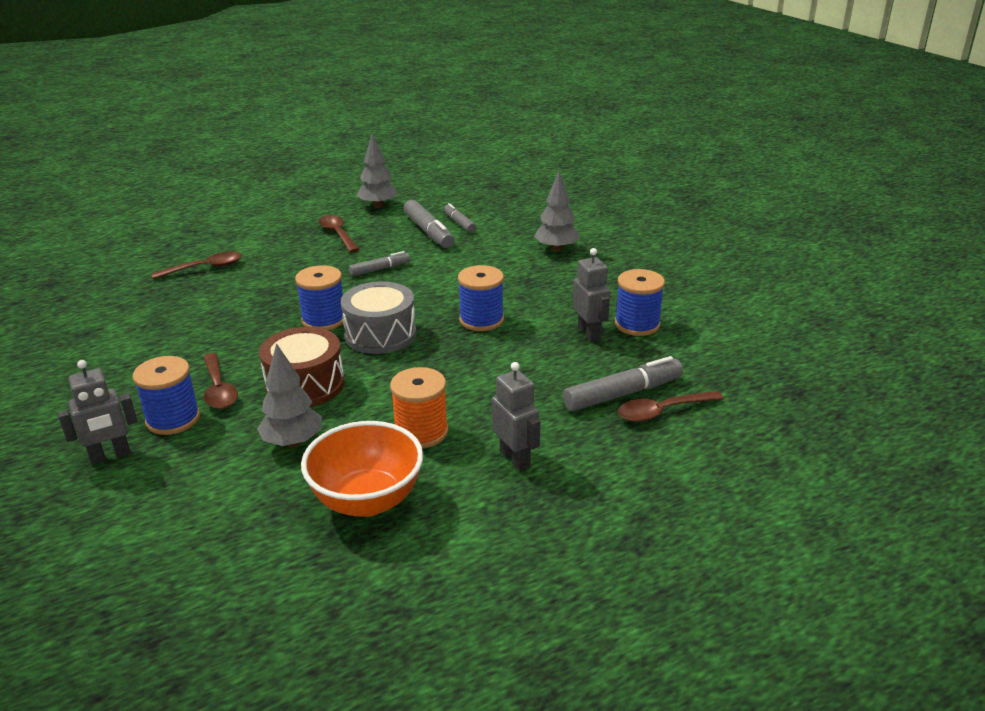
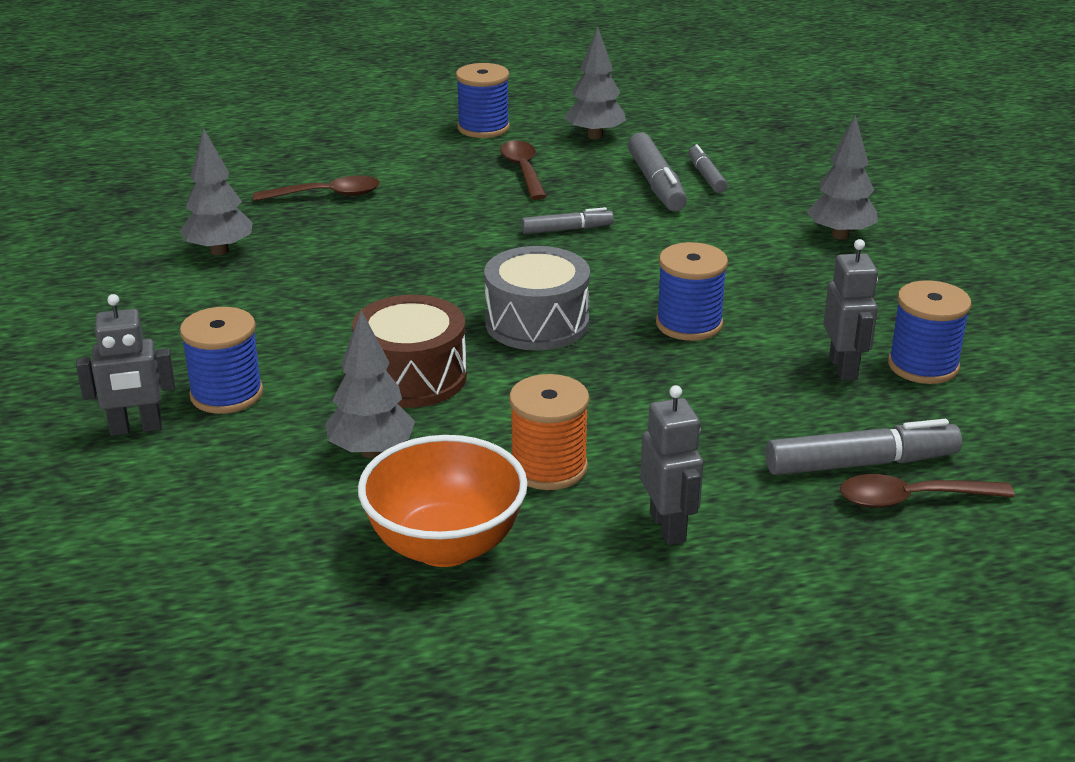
camera: 15 degrees right, 0 degrees up
(137, 317) = (219, 250): none -> grey tree
(219, 389) = (296, 364): brown spoon -> none
(324, 320) = (465, 291): blue spool -> blue spool (483, 128)

